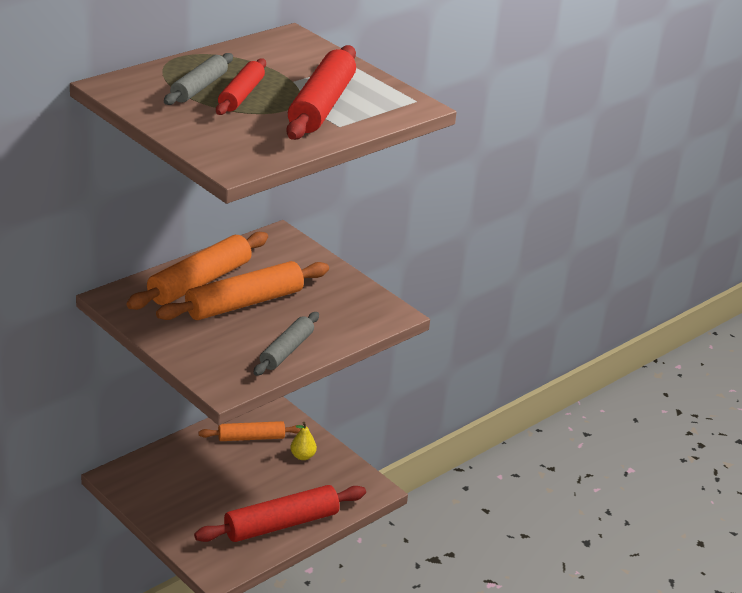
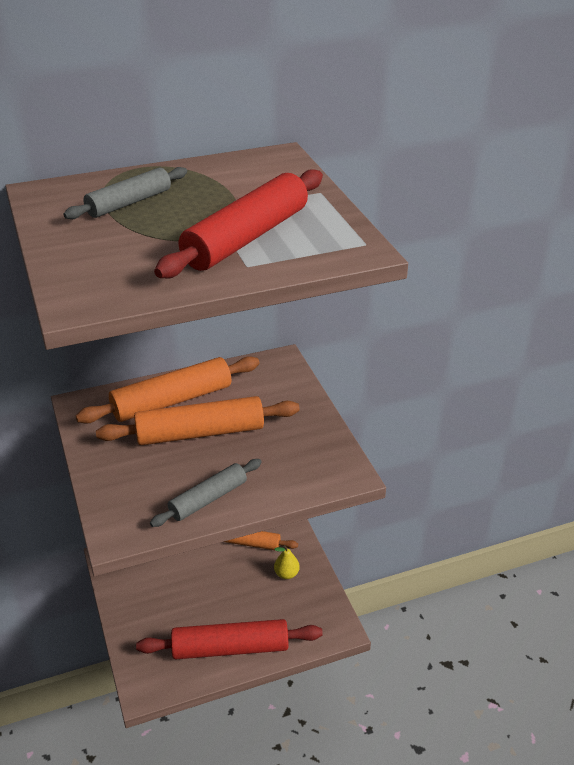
camera: 25 degrees right, 5 degrees up
(241, 95) = (166, 216): red rolling pin -> none

